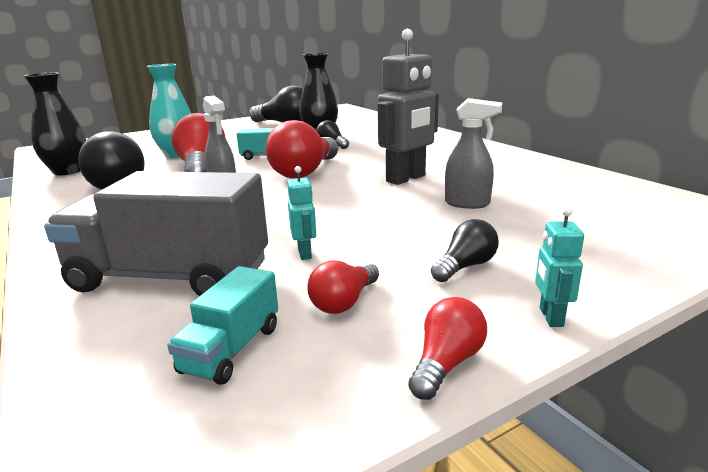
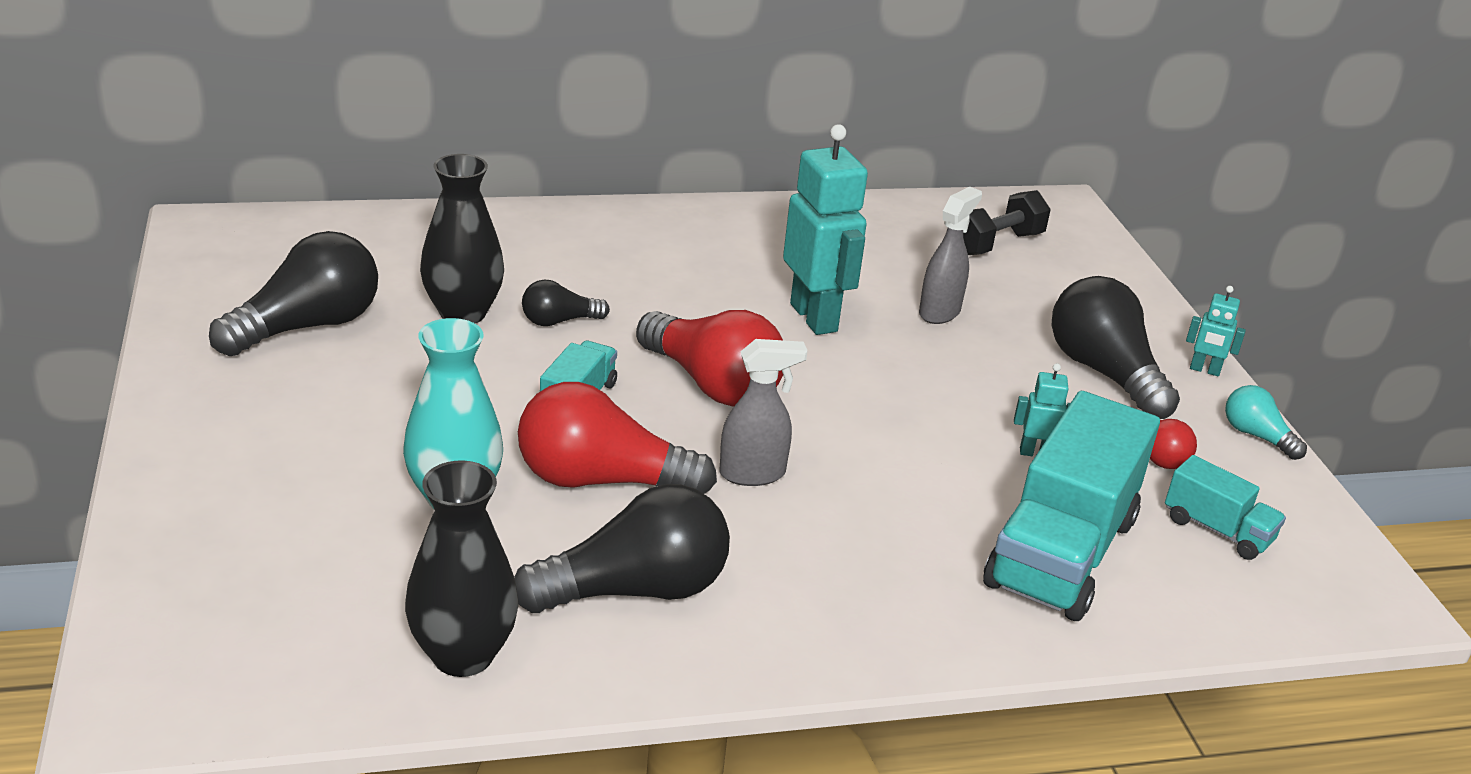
camera: 75 degrees left, 10 degrees up
(170, 277) = (1061, 552): grey truck -> turquoise truck
(406, 179) = (814, 317): grey robot -> turquoise robot
(446, 363) = (1256, 436): red light bulb -> turquoise light bulb
(465, 266) = (1104, 373): black light bulb -> black light bulb, size x1.95
(610, 206) = (996, 244): none -> black dumbbell

